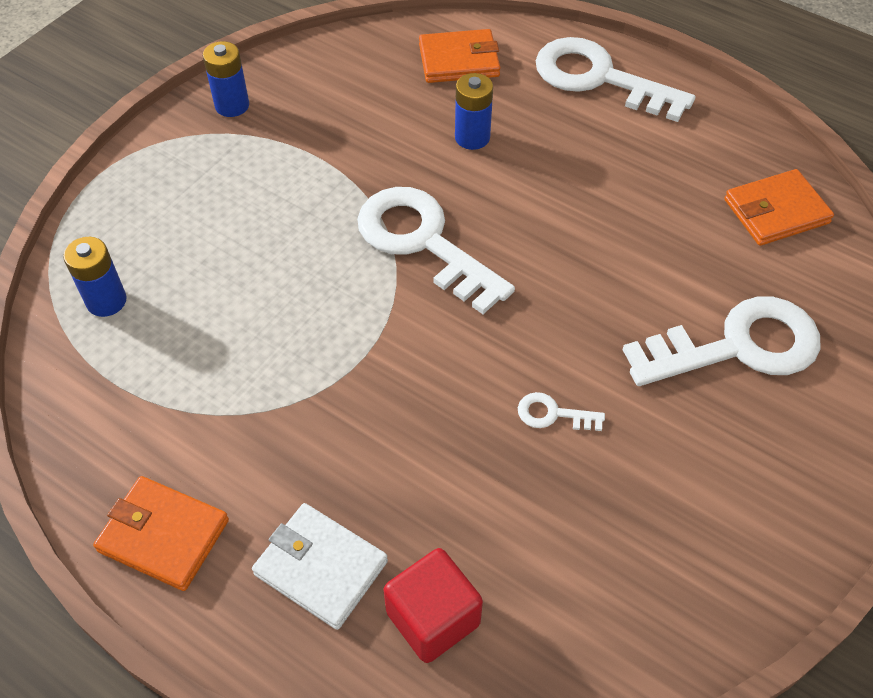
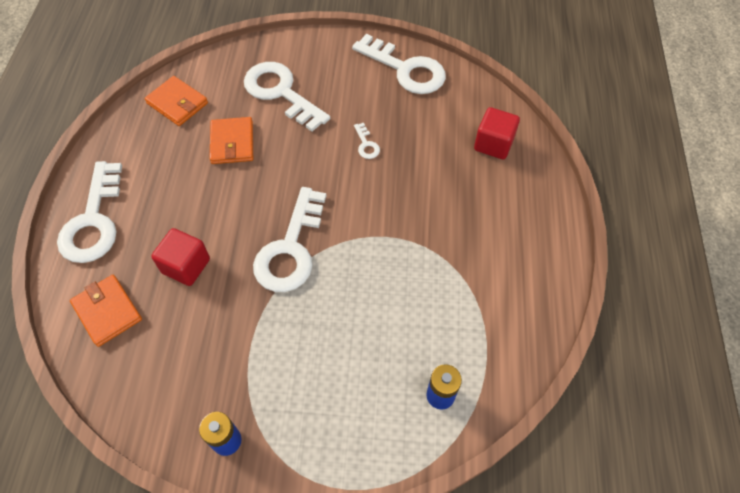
camera: 120 degrees left, 5 degrees up
(163, 535) = (542, 263): orange wallet -> orange wallet (232, 143)
(320, 568) = (505, 193): white wallet -> none
(472, 137) = (186, 266): blue battery -> red cube
(706, 572) = (405, 69): none -> white key

